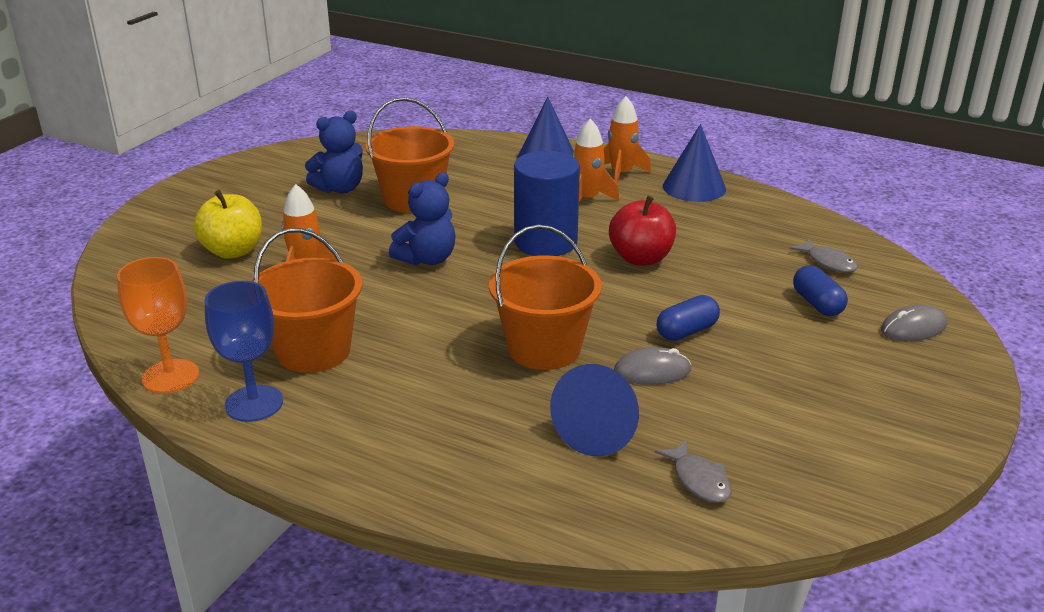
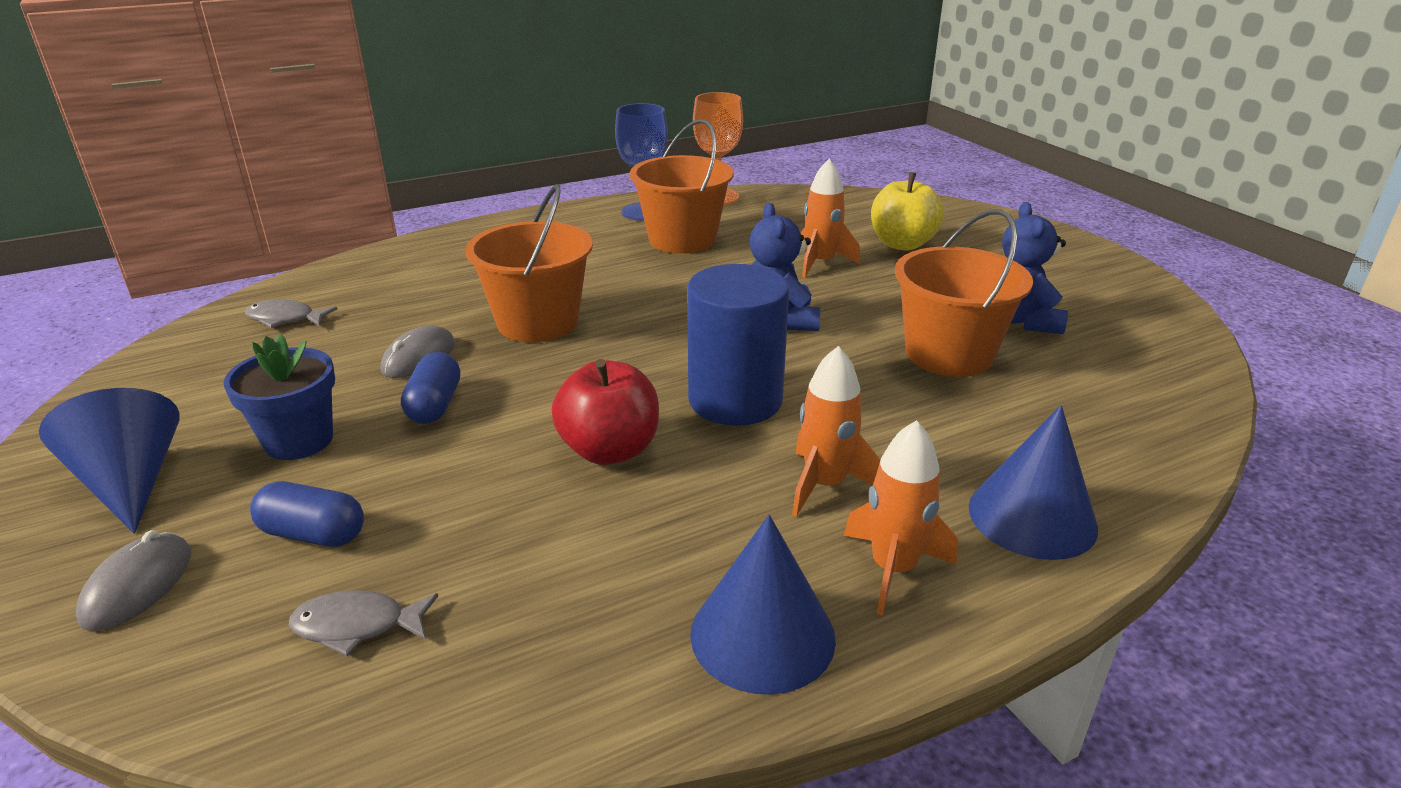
camera: 125 degrees right, 0 degrees up
(600, 430) = (402, 305): blue cone -> blue cone (131, 482)
(783, 357) = (299, 440): none -> blue flower pot

